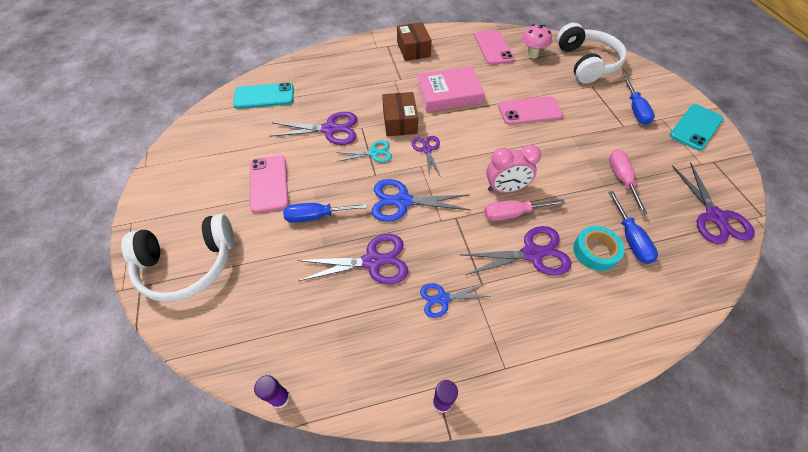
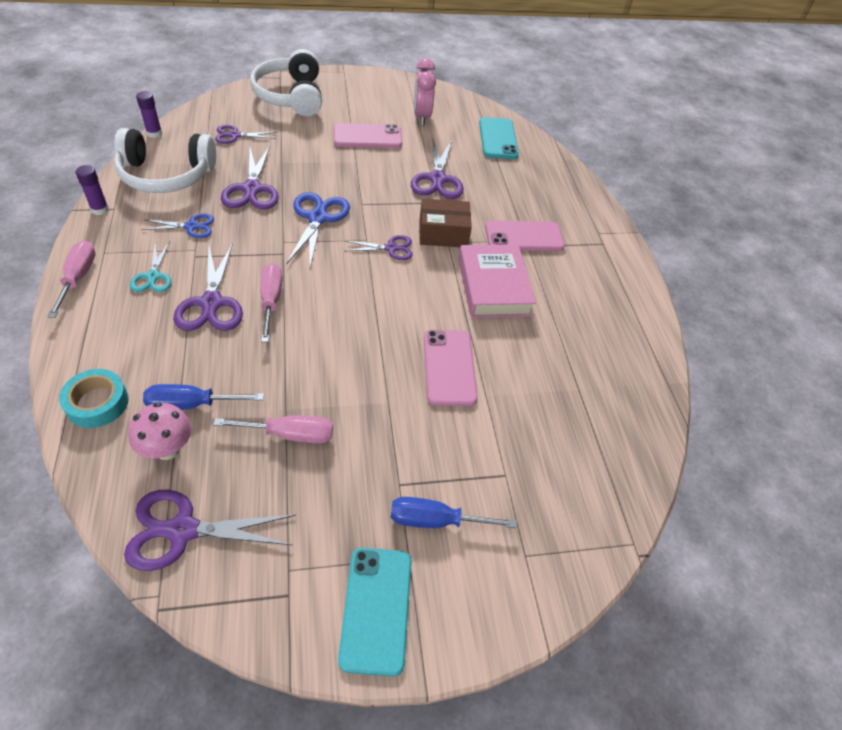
camera: 90 degrees right, 5 degrees down
(277, 302) = (235, 135): none -> purple scissors
(316, 216) = (317, 161): blue screwdriver -> none
(373, 153) = (394, 206): turquoise scissors -> turquoise scissors (153, 276)
(413, 49) = (596, 268): brown box -> none
(443, 299) = (191, 226): blue scissors -> blue scissors turned 90 degrees clockwise
(493, 47) = (609, 362): pink phone -> pink phone (524, 236)
(505, 188) = (310, 303): pink clock -> pink clock (421, 117)
(532, 54) = (594, 411): pink mushroom -> pink mushroom (168, 449)
(548, 377) = (78, 278): none -> pink screwdriver
(586, 63) = (573, 490): white headphones -> white headphones (166, 175)
(595, 251) = (189, 361): turquoise tape -> turquoise tape (97, 403)
(695, 127) = (376, 609): turquoise phone -> turquoise phone turned 45 degrees clockwise

